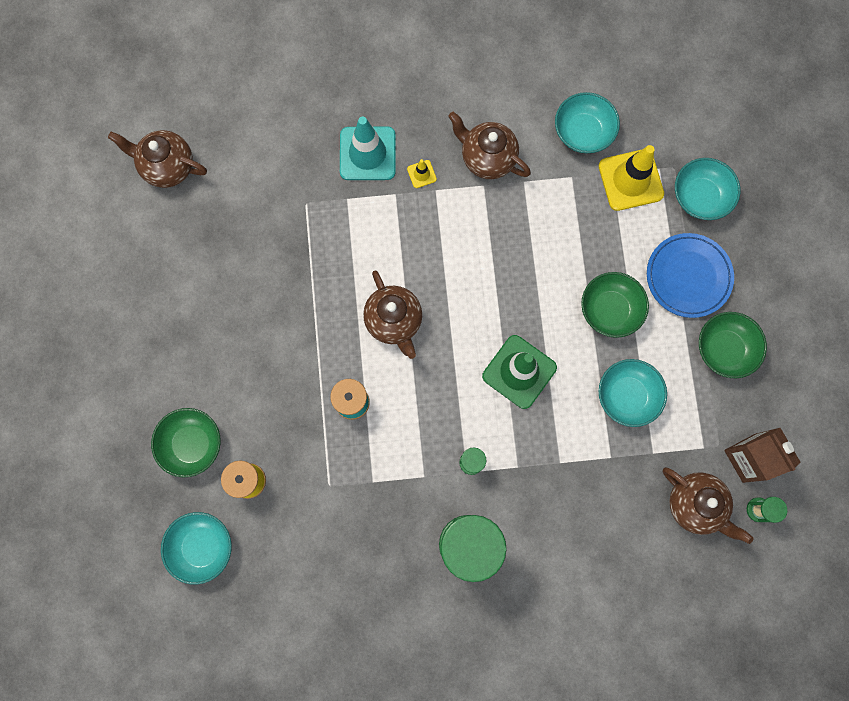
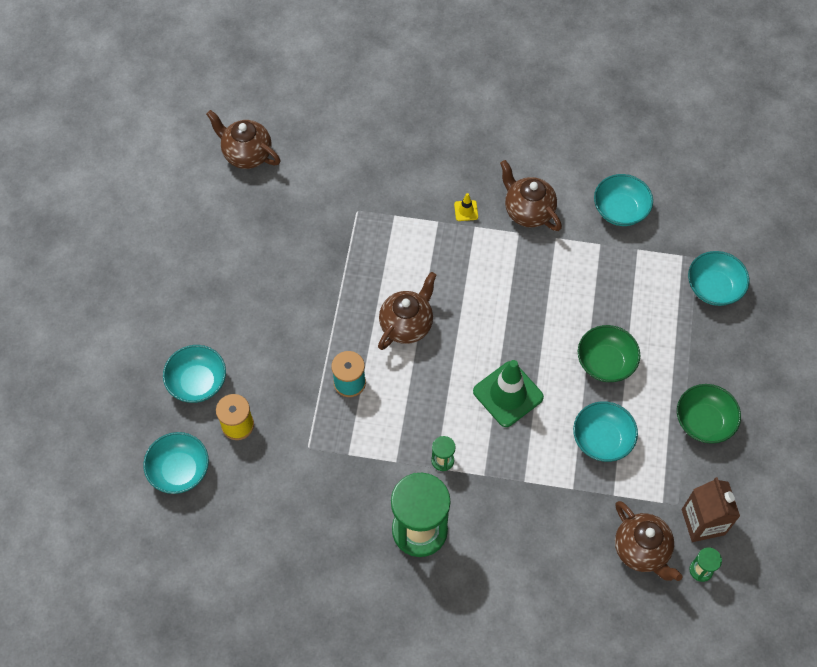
camera: 15 degrees right, 15 degrees down
(192, 444) = (197, 382): green bowl -> turquoise bowl
(367, 153) = (423, 183): turquoise traffic cone -> none
(394, 321) = (407, 325): brown teapot -> brown teapot turned 135 degrees counterclockwise
(630, 180) = (653, 259): yellow traffic cone -> none
(688, 276) = (685, 352): blue plate -> none

